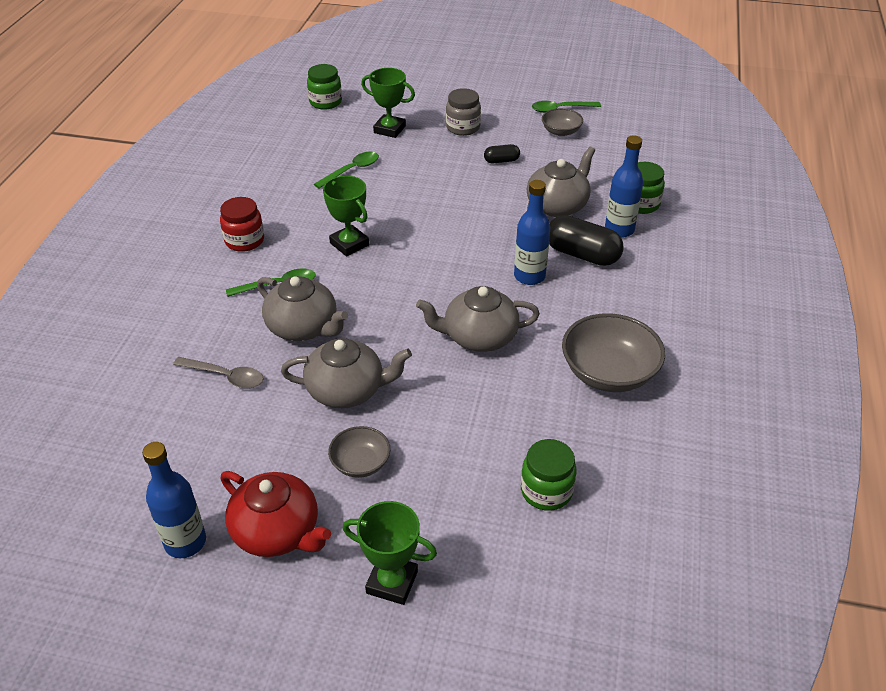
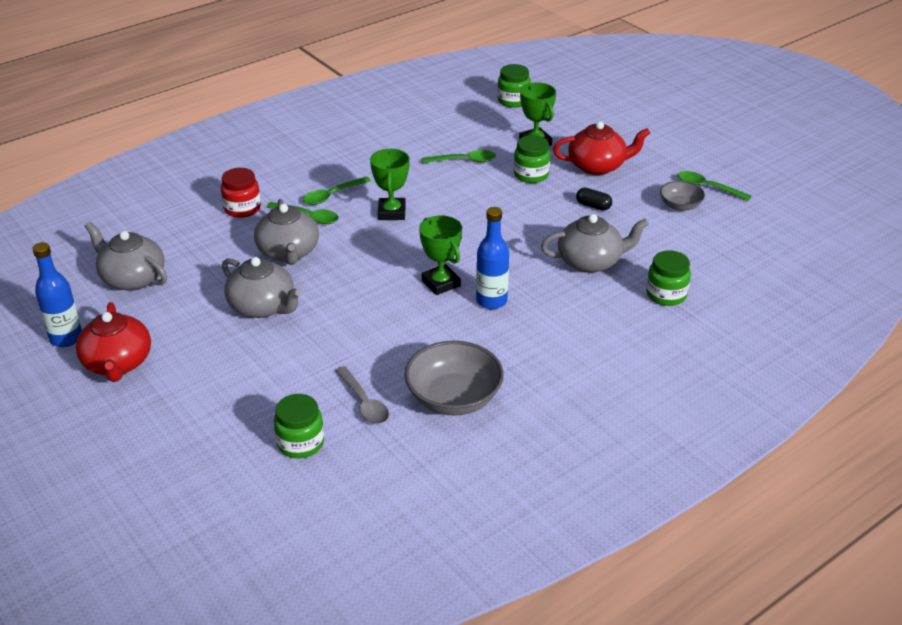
camera: 40 degrees right, 5 degrees down
(225, 376) = (204, 257): grey spoon -> grey spoon (364, 403)
(244, 241) = (325, 176): red jar -> red jar (242, 208)
(274, 255) = (332, 195): none -> green spoon
(360, 463) = (212, 354): grey bowl -> none
(392, 582) = (140, 432): green trophy -> green trophy (441, 283)
(421, 157) = (531, 175): none -> green jar
(463, 128) = (597, 166): grey jar -> red teapot
(479, 337) = (395, 322): grey teapot -> grey teapot (132, 278)
(582, 254) = (557, 307): black capsule -> none
(619, 230) = (616, 305): blue bottle -> none

